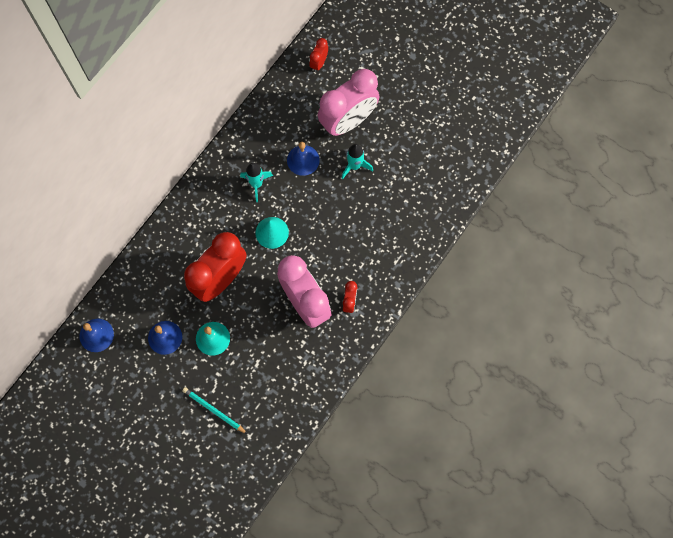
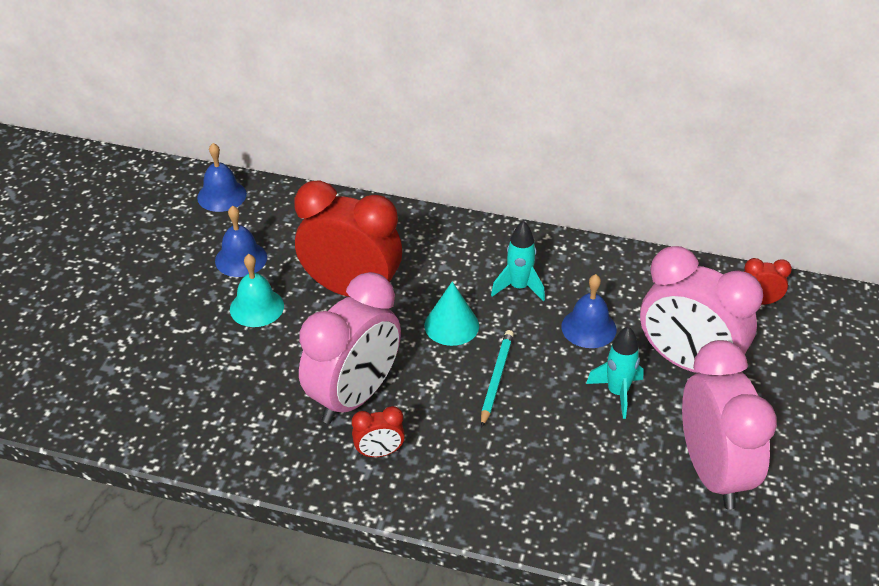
camera: 70 degrees right, 30 degrees down
(214, 410) = (144, 339): turquoise pencil -> turquoise pencil (496, 379)
(422, 144) = (713, 472): none -> pink clock

